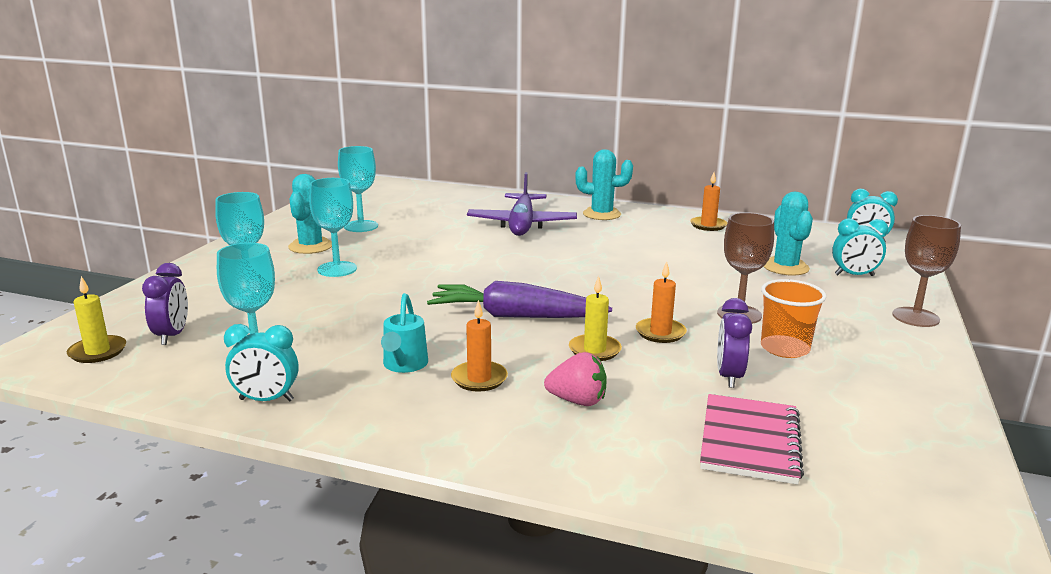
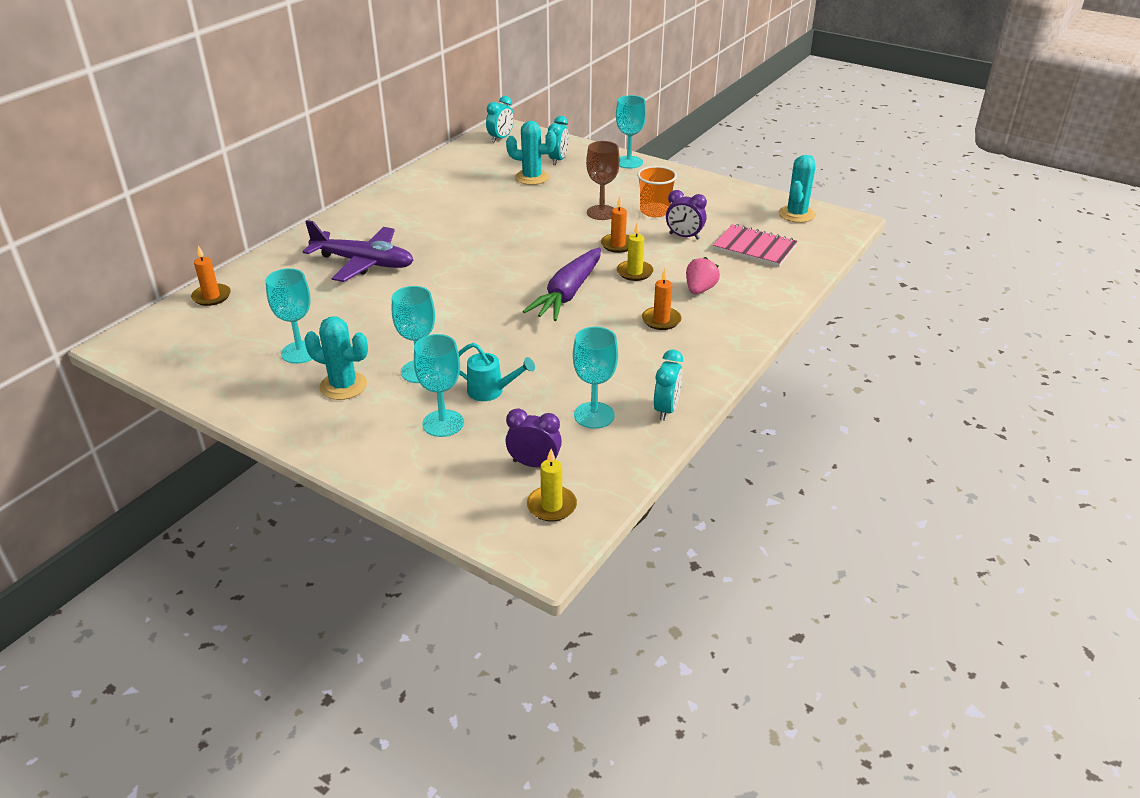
camera: 75 degrees left, 15 degrees up
(404, 365) = (632, 348): turquoise watering can -> turquoise watering can (491, 391)
(602, 214) = (365, 221): turquoise cactus -> turquoise cactus (796, 214)
(708, 225) = (428, 183): orange candle -> orange candle (211, 296)
(915, 317) = (629, 162): brown goblet -> turquoise goblet

